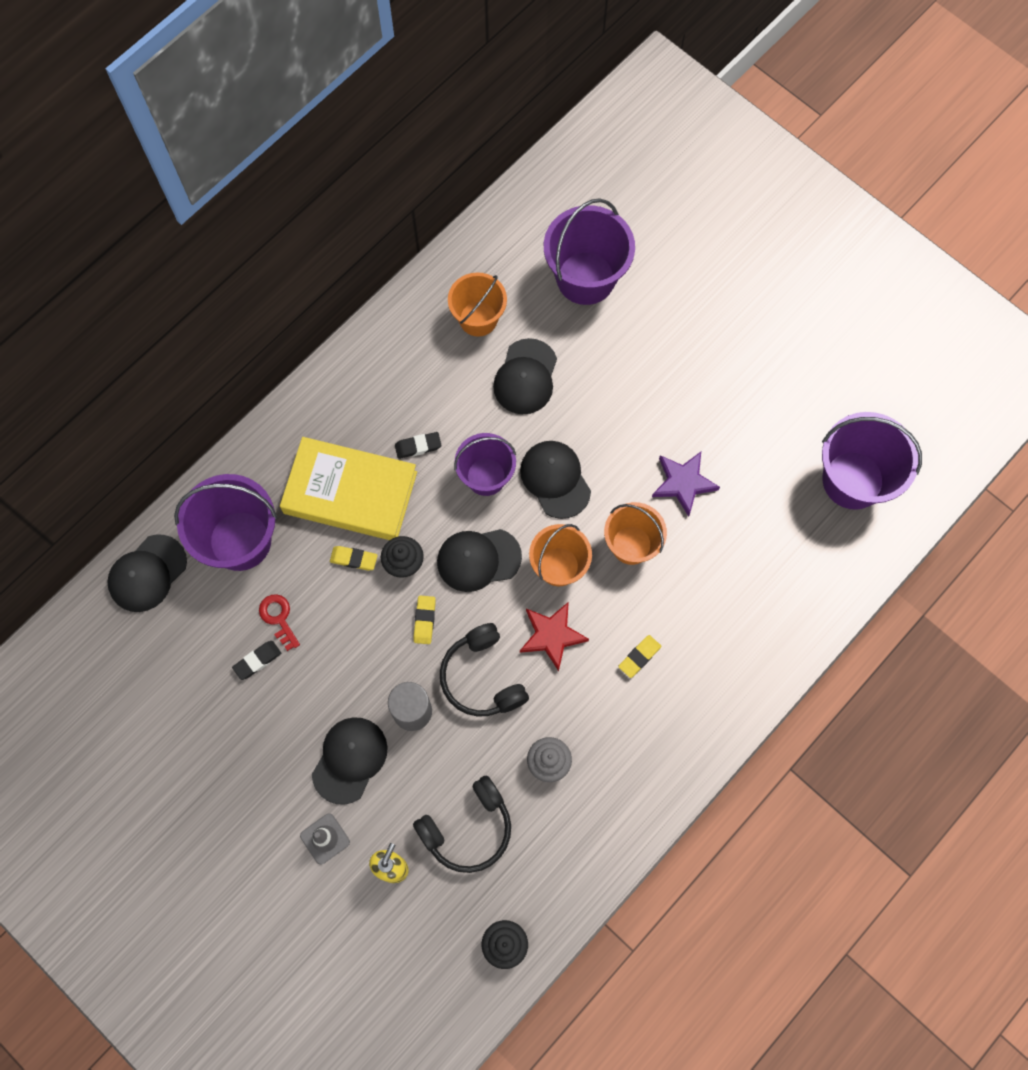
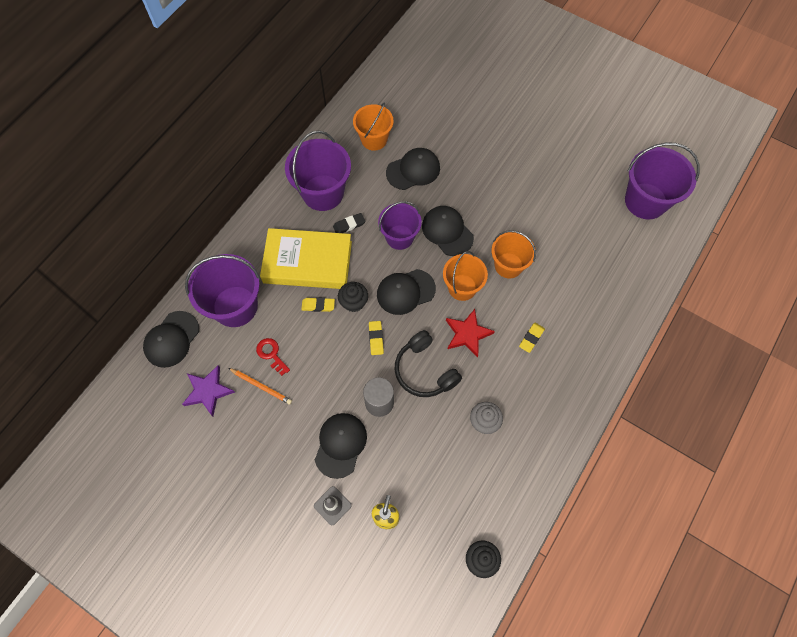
camera: 10 degrees left, 5 degrees down
(257, 661) = (261, 386): black eraser -> orange pencil
(468, 828) = (436, 479): black headphones -> none
(525, 377) = (413, 170): black cap -> black cap turned 120 degrees counterclockwise
(585, 278) = (440, 105): purple bucket -> purple bucket (323, 193)
(683, 483) = (534, 220): purple star -> purple star (208, 391)

